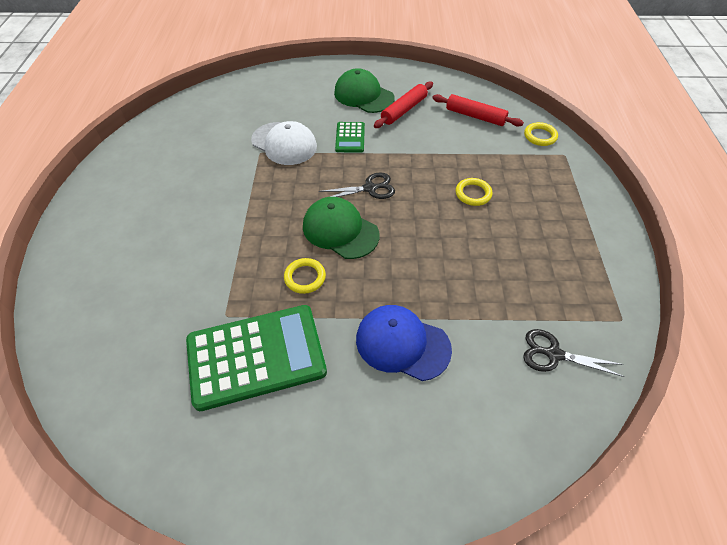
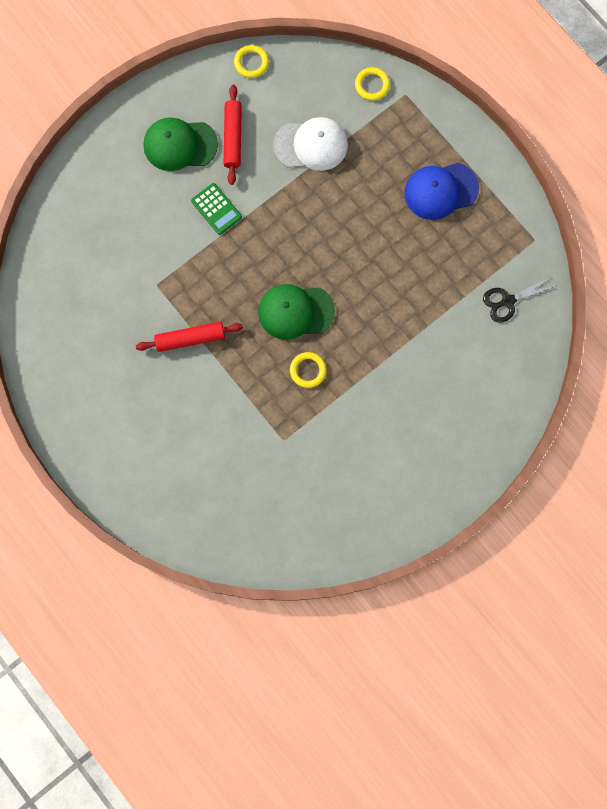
camera: 40 degrees left, 25 degrees up
(256, 356) = (331, 449): green calculator -> none
(284, 144) = (167, 259): white cap -> white cap (311, 145)
(370, 188) = (282, 253): black scissors -> none
(402, 343) = (412, 367): blue cap -> blue cap (440, 191)
(473, 194) = (364, 197): yellow ring -> yellow ring (251, 62)
(475, 116) = (300, 99): red rolling pin -> red rolling pin (190, 339)

